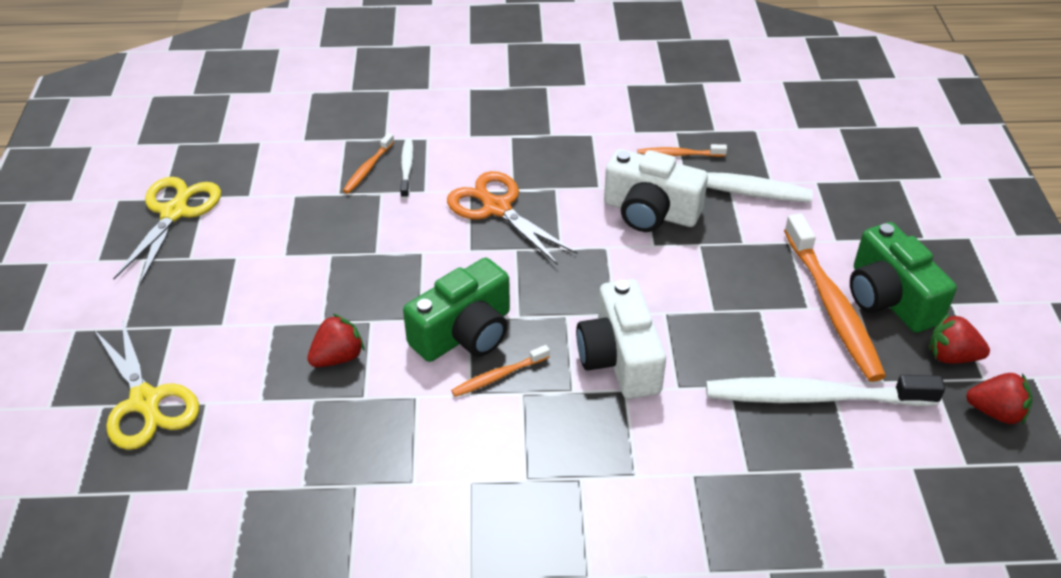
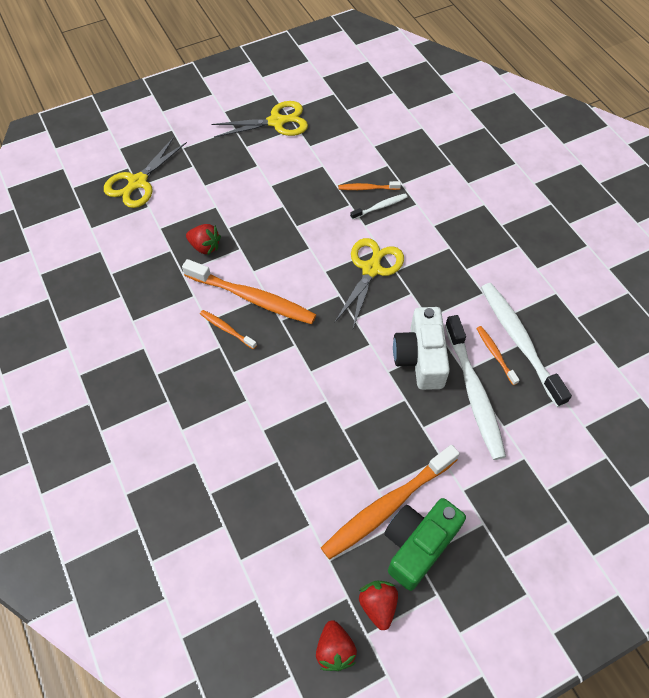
camera: 65 degrees right, 15 degrees up
(464, 333) = (252, 298): green camera -> orange toothbrush
(497, 208) = (371, 269): orange scissors -> yellow scissors
(619, 358) = (271, 388): white camera -> none
(814, 397) = (292, 517): white toothbrush -> white toothbrush (519, 341)

